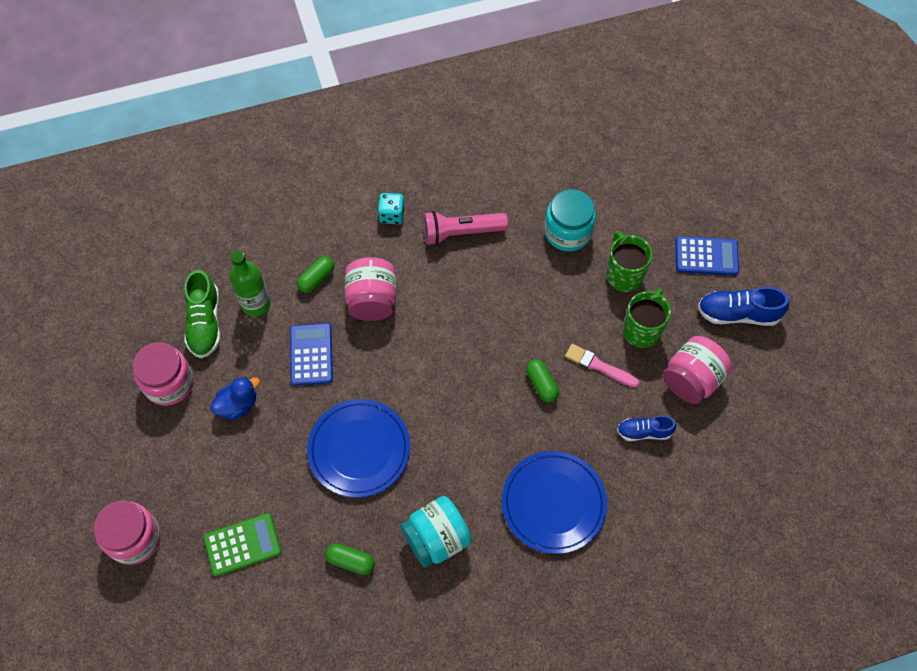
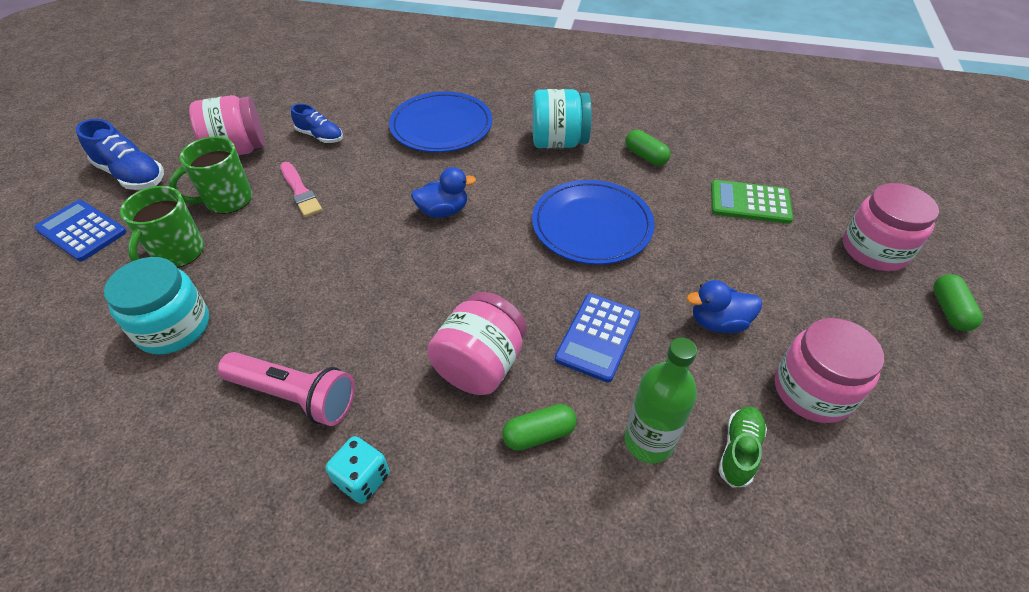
camera: 150 degrees left, 15 degrees down
(205, 323) = (739, 451): green shoe -> green shoe, size x0.63
(478, 404) = (443, 211): none -> blue duck
(541, 384) = (368, 201): green capsule -> green capsule (949, 310)

